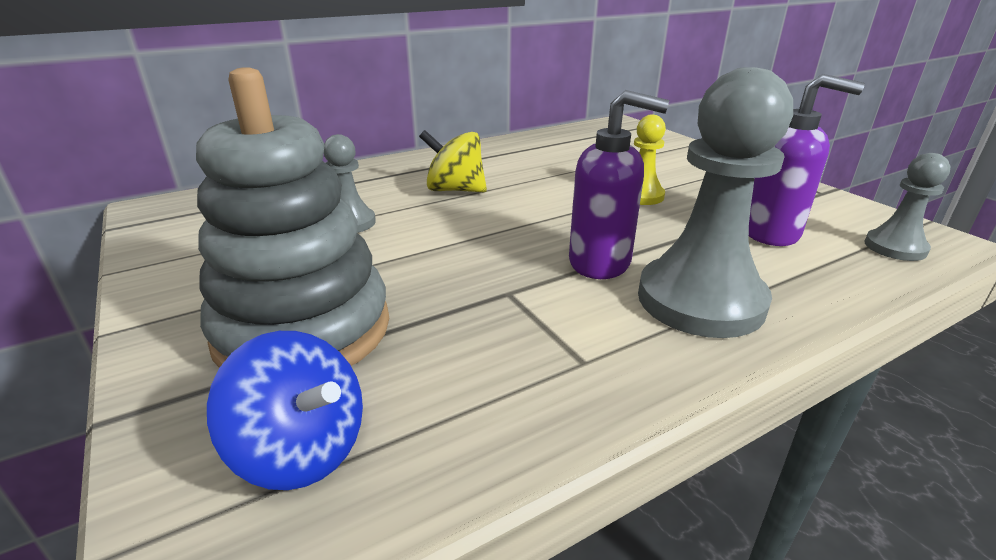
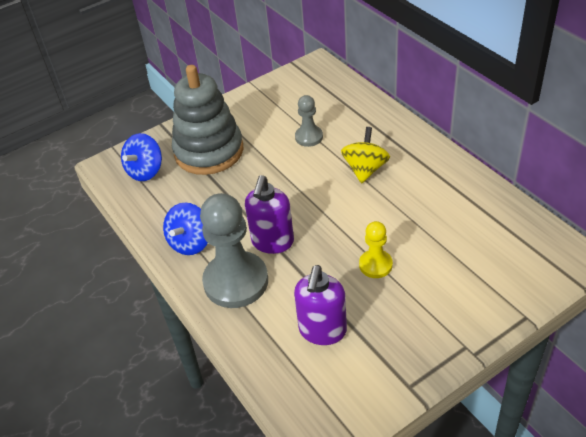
camera: 90 degrees right, 15 degrees up
(602, 356) = (191, 242): none -> blue spinning top
(895, 247) = (308, 399): grey pawn -> none

